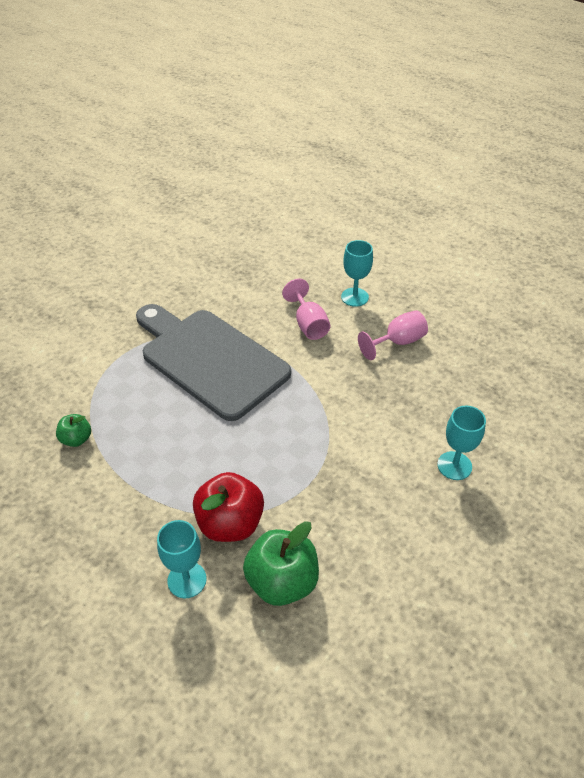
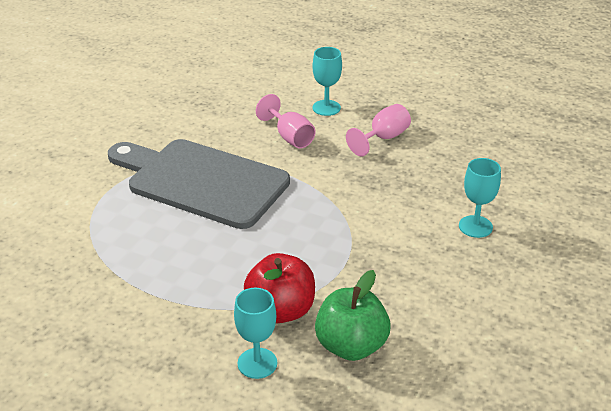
camera: 15 degrees left, 10 degrees down
(76, 439) = (90, 271): green apple -> none

